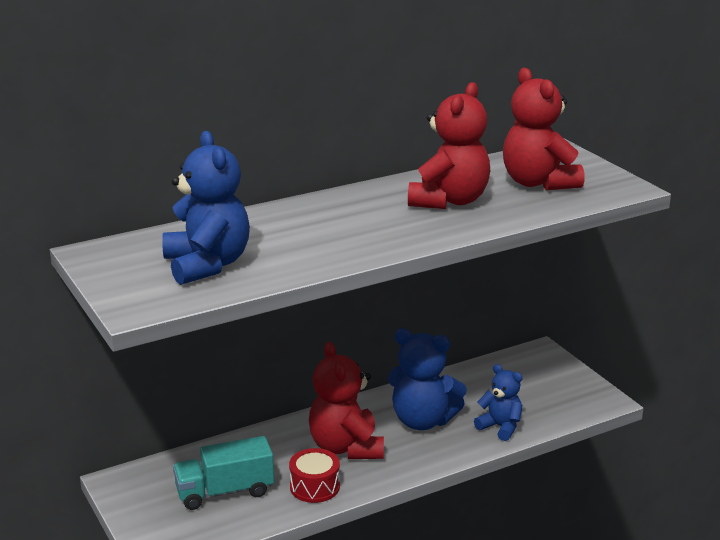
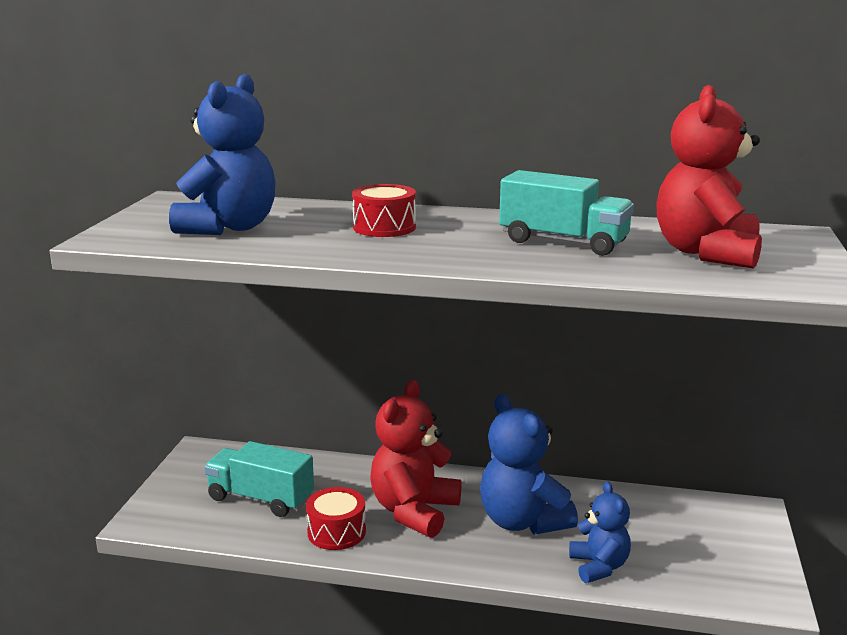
camera: 40 degrees right, 5 degrees down
(315, 226) = (384, 227): none -> red drum
(449, 201) = (563, 242): red teddy bear -> turquoise truck

